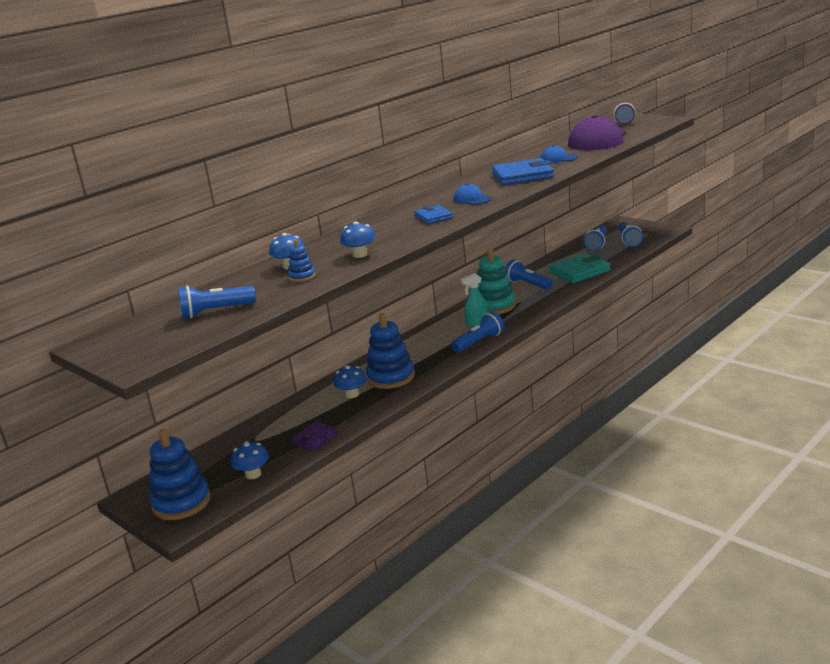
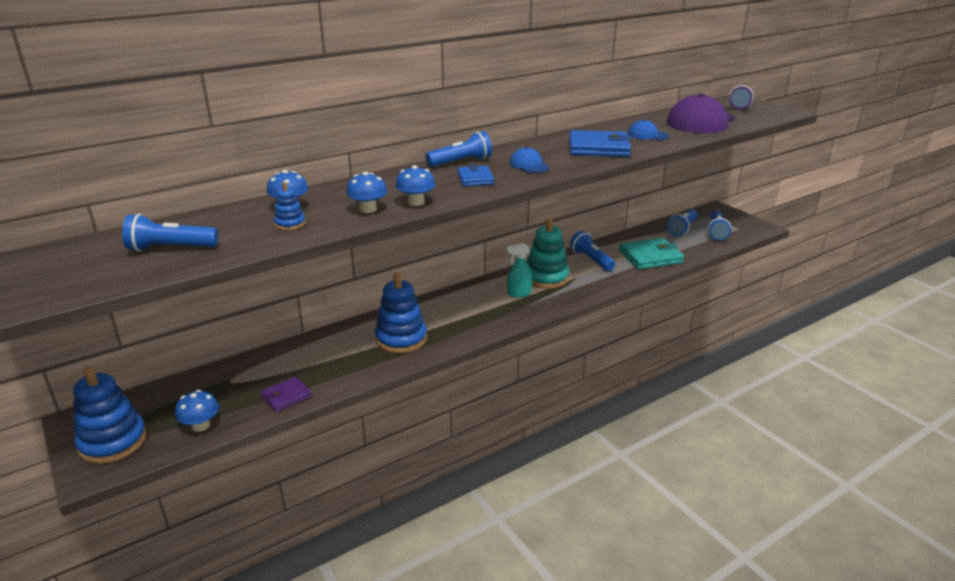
camera: 10 degrees right, 5 degrees up
(352, 394) = (352, 350): blue mushroom -> blue mushroom (416, 202)
(479, 342) = (510, 318): blue flashlight -> blue flashlight (461, 162)

